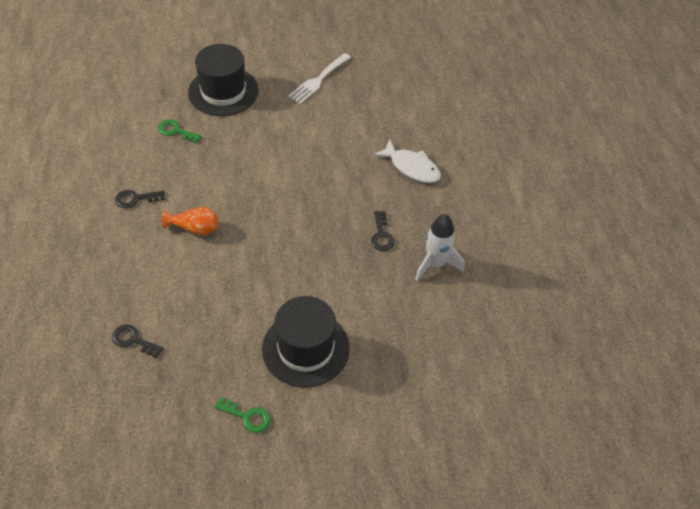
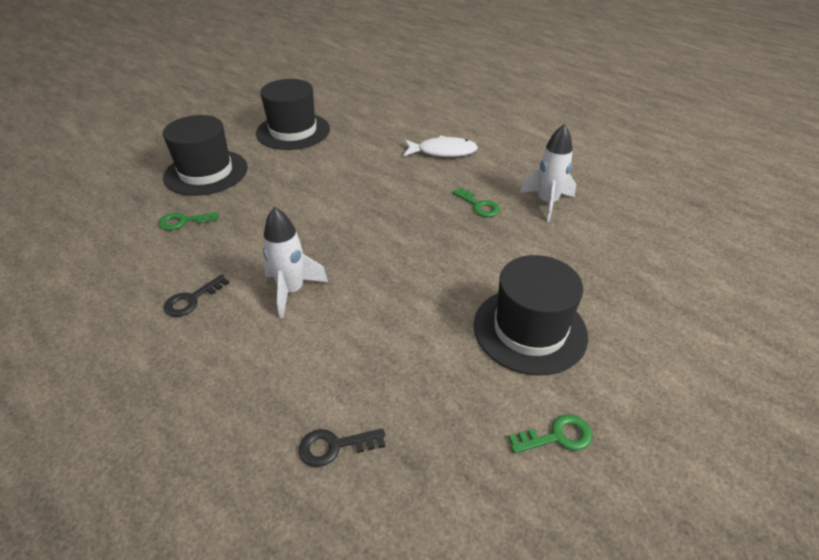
camera: 35 degrees left, 10 degrees down
(194, 228) = (292, 291): orange vase -> white rocket
(318, 80) = (293, 131): white fork -> black hat
(381, 235) = (479, 205): black key -> green key

